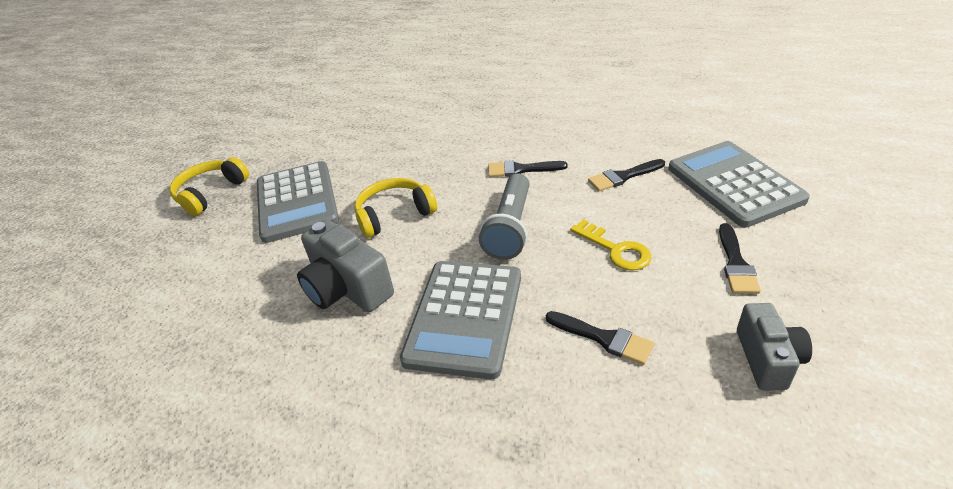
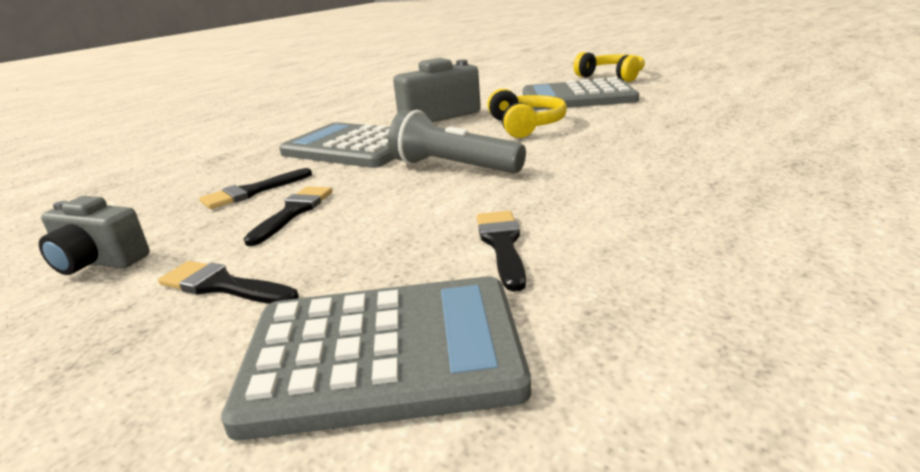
camera: 105 degrees right, 15 degrees down
(521, 169) = (574, 179): black brush -> black brush (293, 212)
(615, 249) = (352, 214): yellow key -> none

